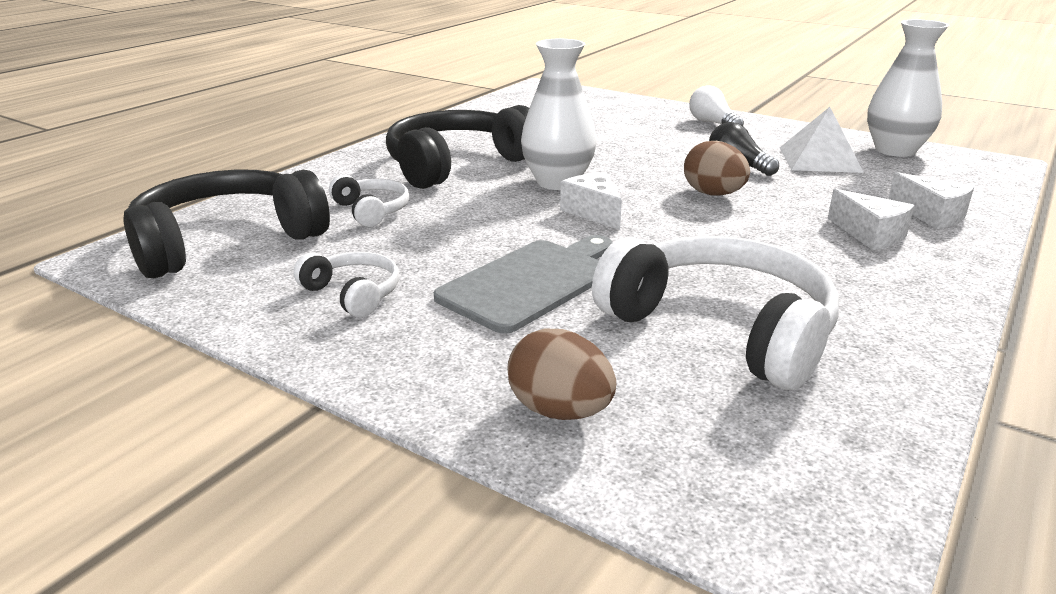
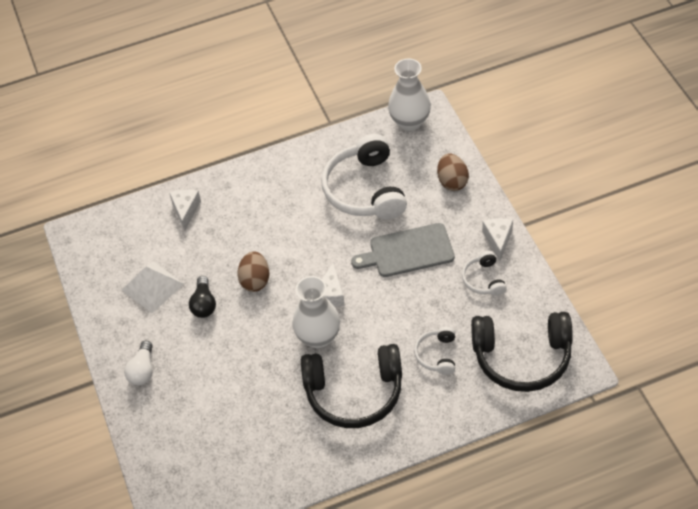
camera: 140 degrees left, 25 degrees up
(870, 235) = (234, 211): white cheese -> white cheese (498, 240)
(895, 150) = (98, 274): white vase -> white vase (410, 122)

